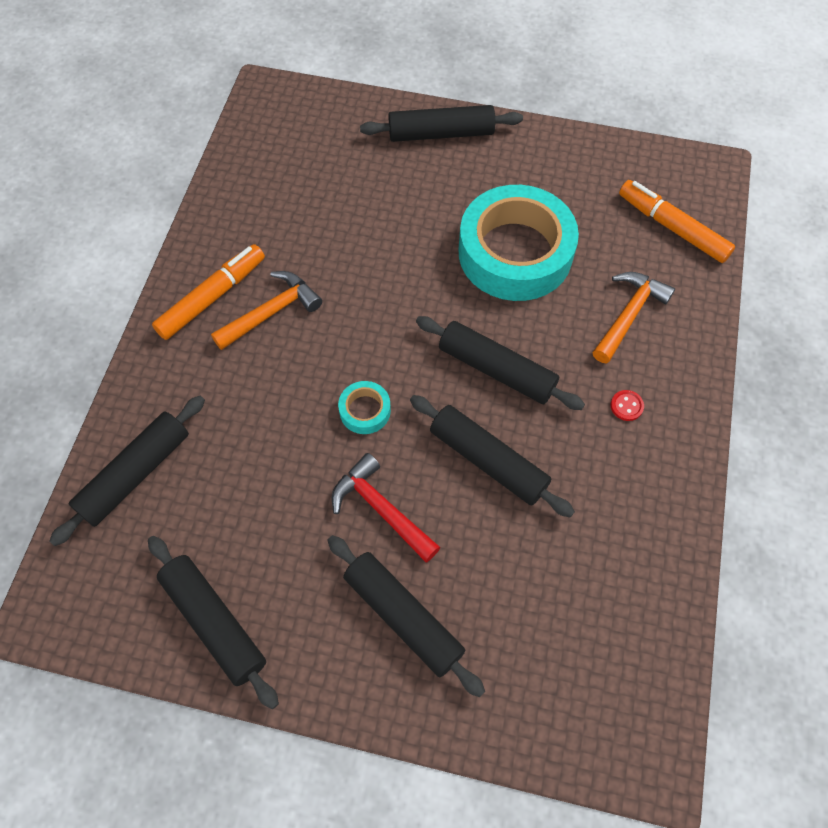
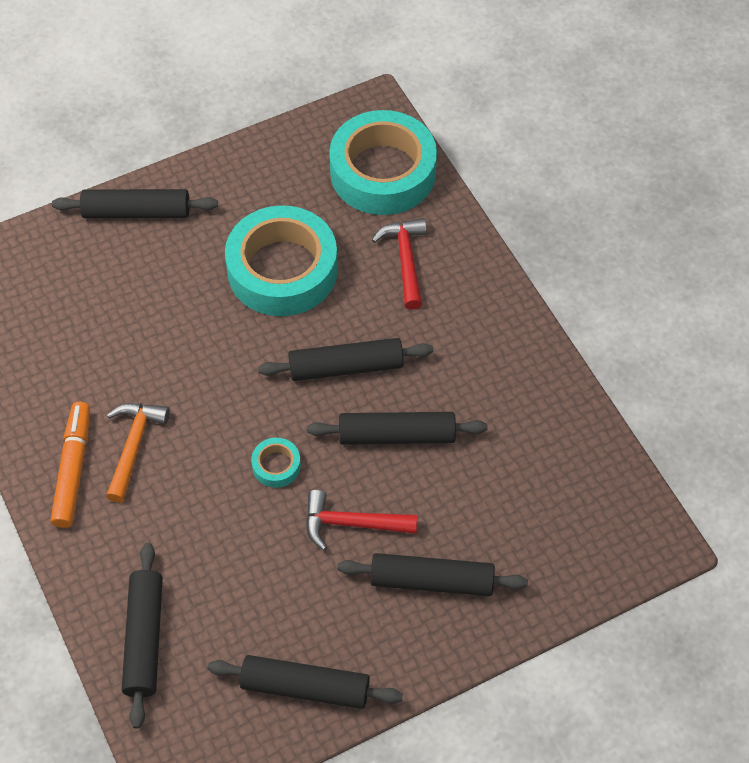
camera: 40 degrees left, 5 degrees down
(441, 133) = (137, 212): black rolling pin -> black rolling pin turned 45 degrees clockwise
(626, 406) = (459, 328): red button -> none
(629, 314) = (405, 260): orange hammer -> red hammer
(673, 228) = (383, 172): orange marker -> turquoise tape

